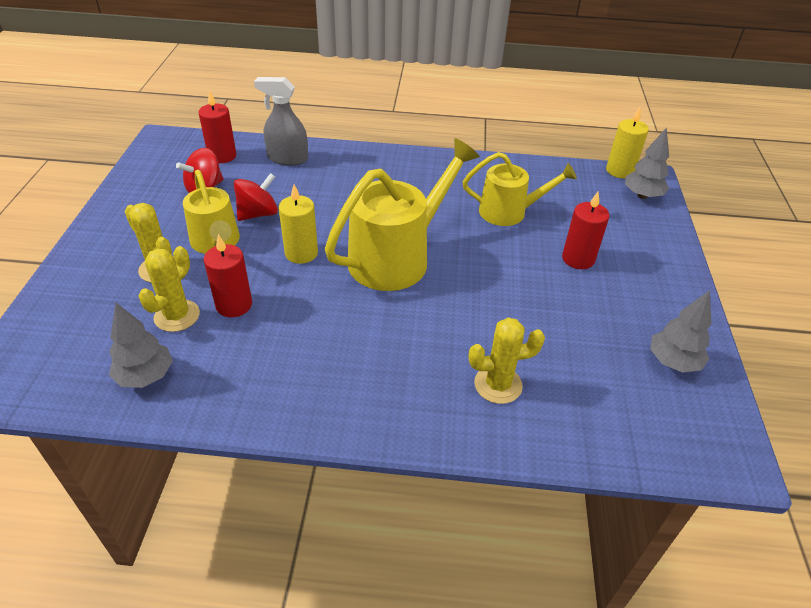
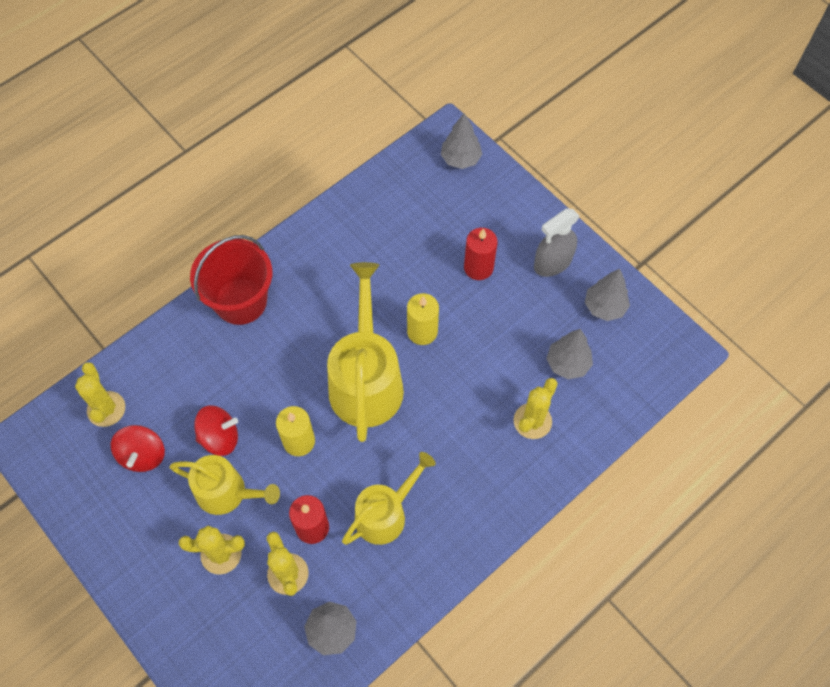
camera: 45 degrees left, 20 degrees up
(222, 156) = (106, 409): red candle -> yellow cactus
(258, 214) = (220, 437): red spinning top -> red spinning top turned 75 degrees clockwise
(287, 158) = (164, 360): grey spray bottle -> grey spray bottle (552, 263)
(375, 164) = (241, 301): none -> red bucket
(509, 212) = (391, 262): yellow watering can -> yellow watering can (386, 513)
(584, 372) = (567, 364): none -> grey tree
(619, 171) = (422, 143): yellow candle -> yellow candle (422, 331)

